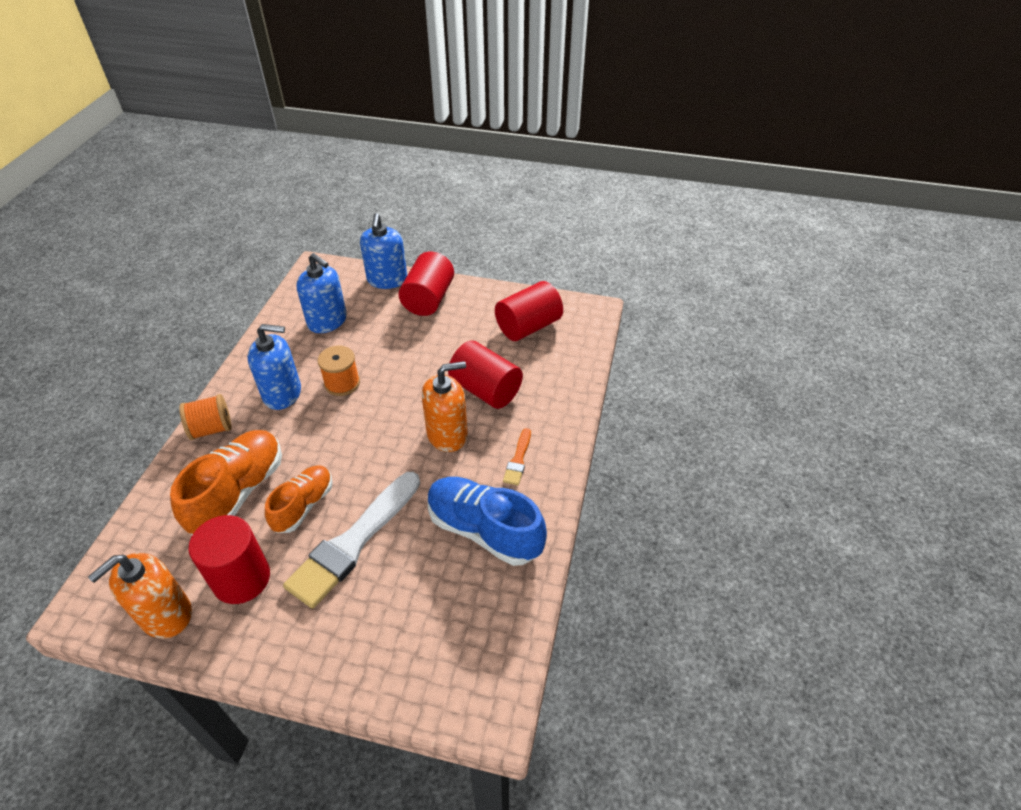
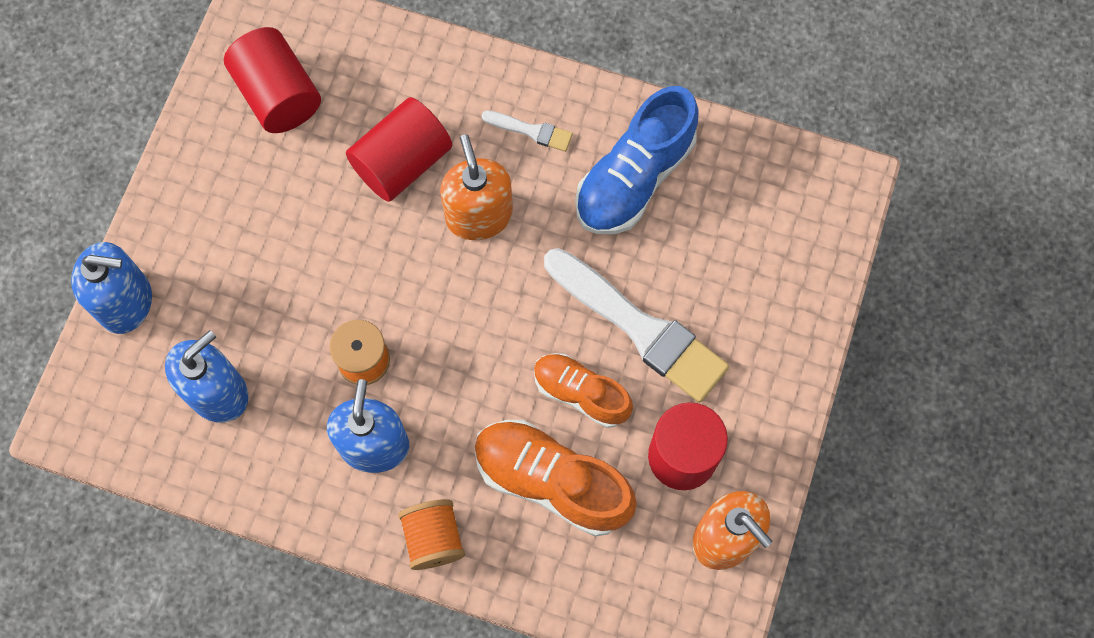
camera: 85 degrees left, 25 degrees up
(428, 299) = (188, 236): red cylinder -> none
(518, 460) = (531, 131): orange brush -> white brush

